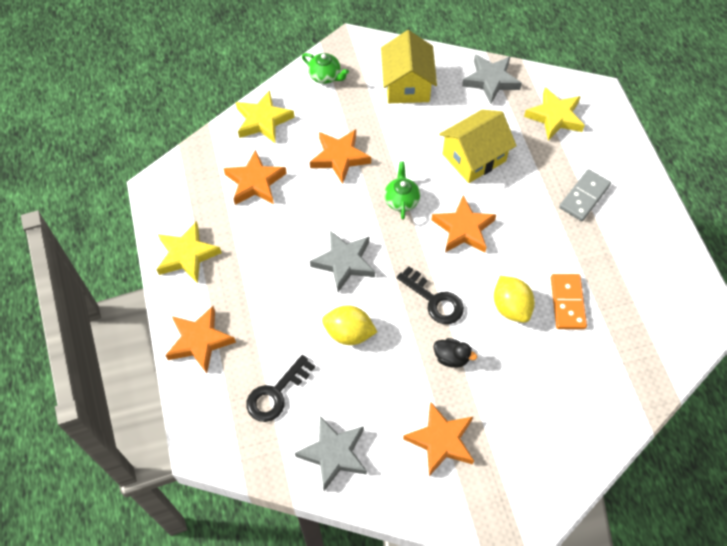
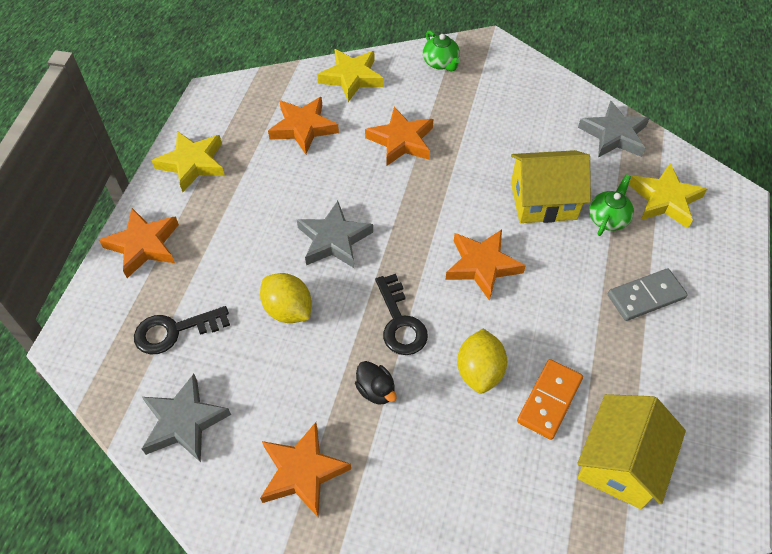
camera: 30 degrees right, 5 degrees down
(401, 200) = (435, 208): green teapot -> green teapot (608, 218)
(407, 85) = (519, 103): yellow house -> yellow house (620, 463)

